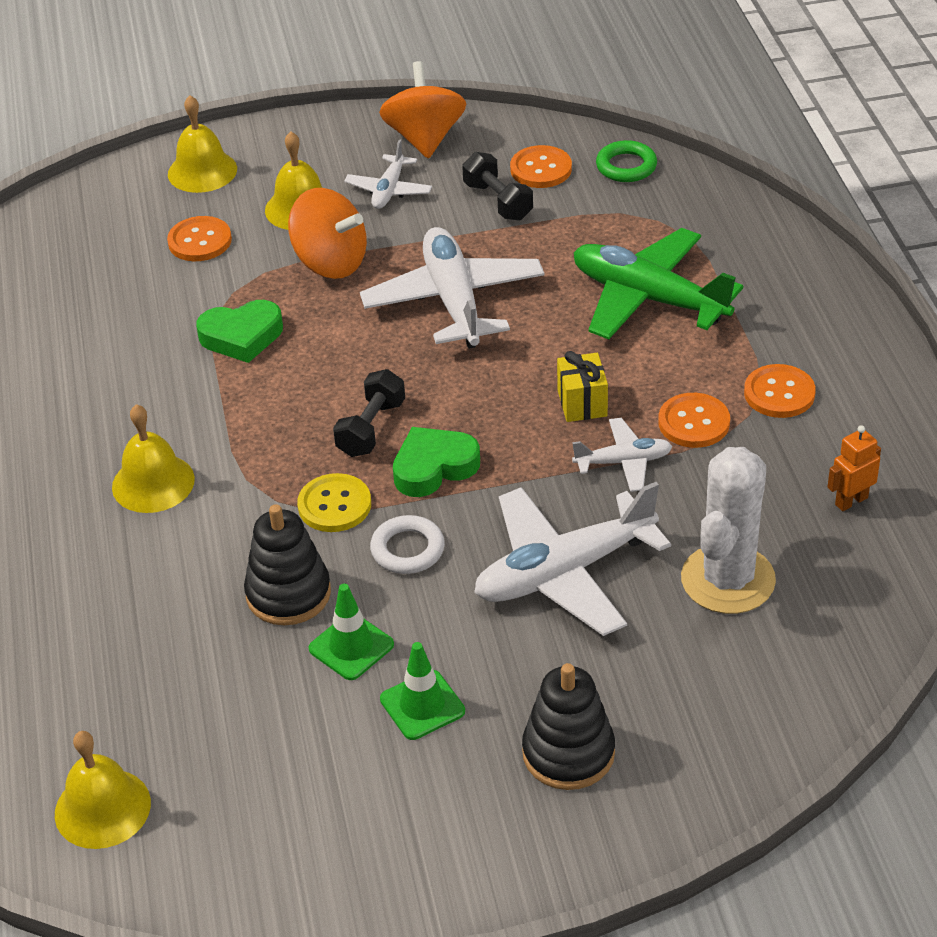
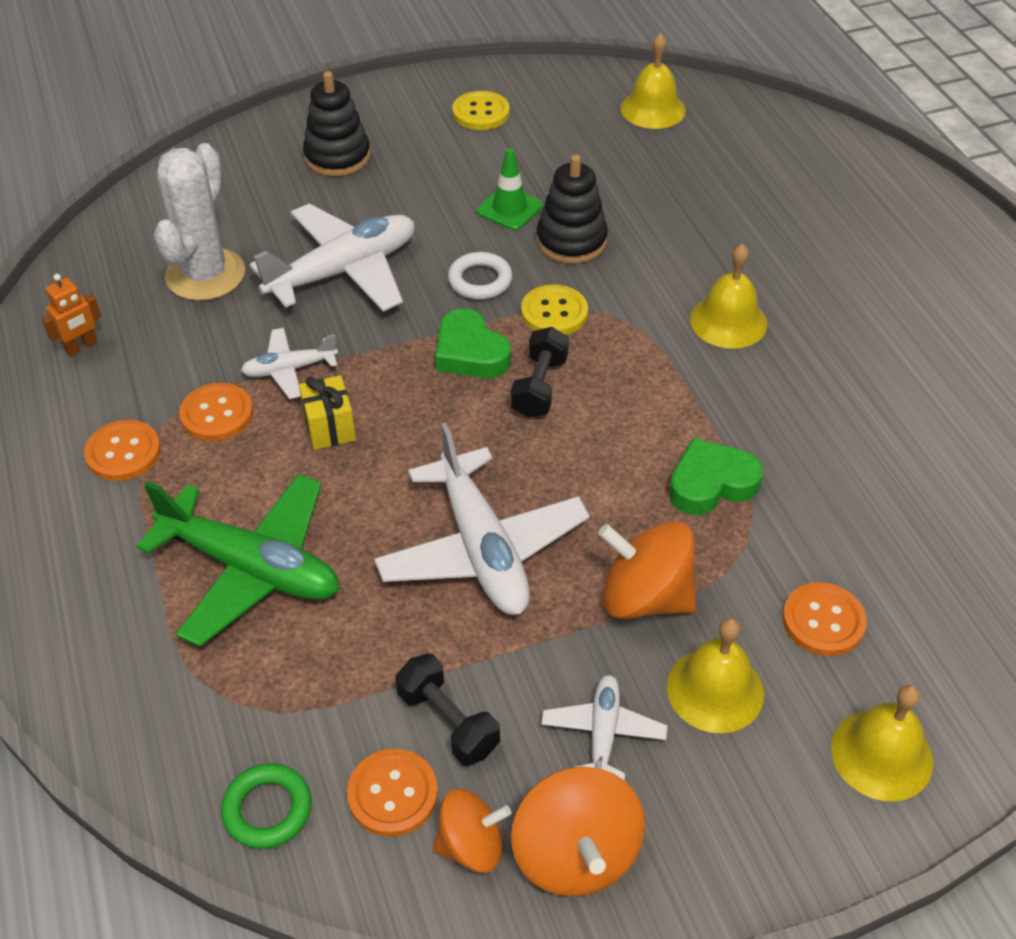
camera: 170 degrees right, 5 degrees up
(354, 822) = (481, 113): none -> yellow button
(422, 705) = (447, 176): green traffic cone -> none
(434, 467) = (470, 352): green heart -> green heart turned 90 degrees clockwise
(491, 145) = (471, 845): none -> orange spinning top

